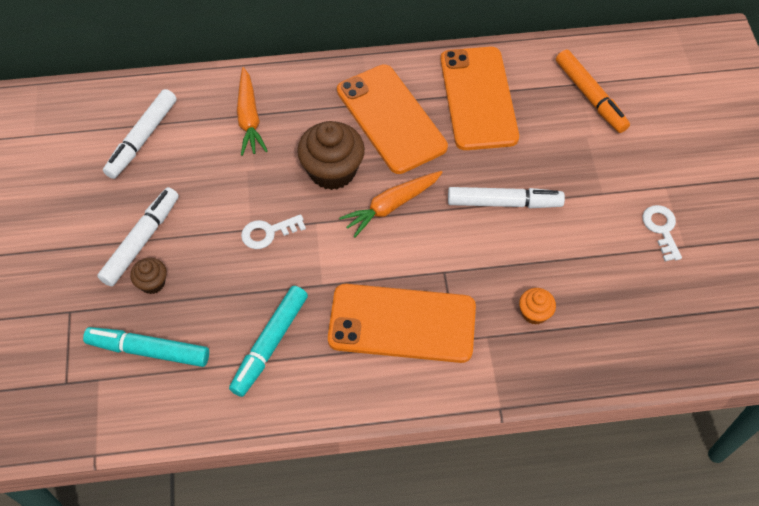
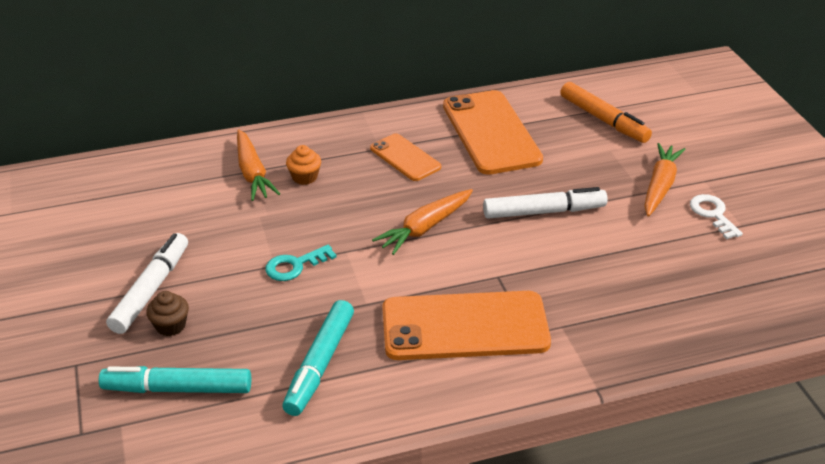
camera: 10 degrees left, 20 degrees down
(142, 139) = (136, 202): white marker -> none
(268, 233) = (295, 266): white key -> turquoise key
(332, 171) = (353, 206): brown cupcake -> none
(391, 118) = (405, 157): orange phone -> orange phone, size x0.55
(534, 313) = (606, 299): orange cupcake -> orange cupcake (304, 177)
(621, 187) = (660, 186): none -> orange carrot

